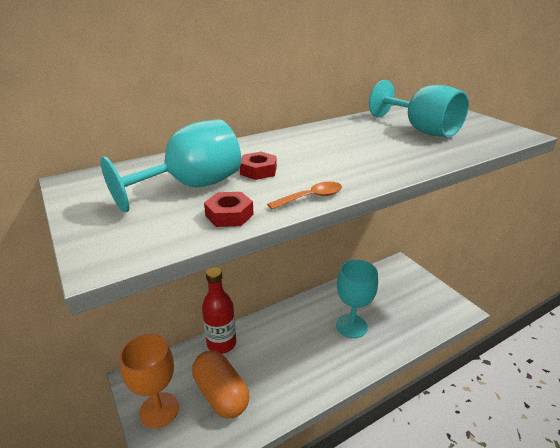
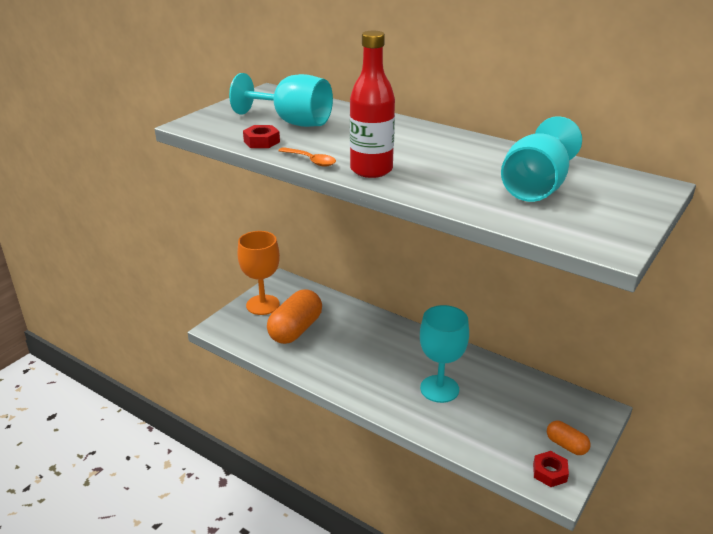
camera: 65 degrees right, 0 degrees up
(221, 344) = (348, 311): red bottle -> red bottle (371, 170)
(258, 171) = (340, 135): red nut -> red nut (549, 472)
(427, 290) = (566, 445): none -> orange capsule

